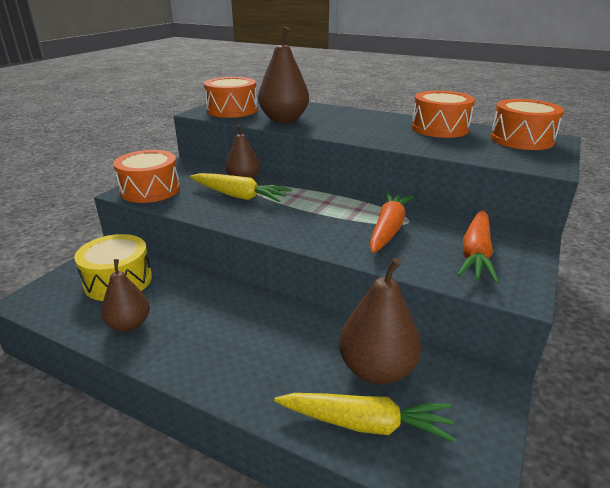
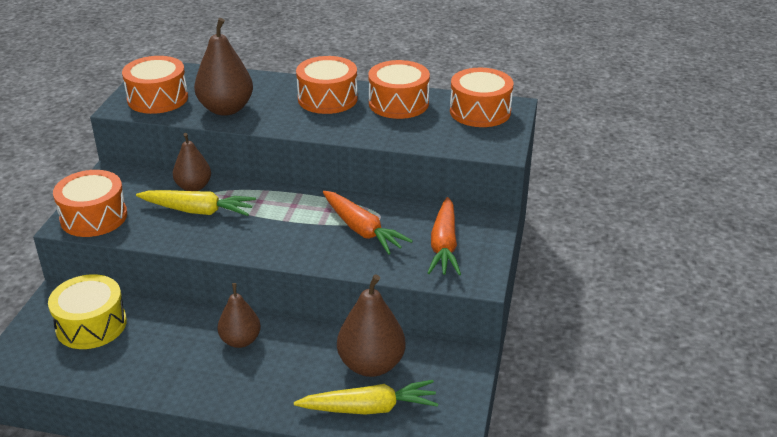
camera: 15 degrees left, 5 degrees up
(129, 324) = (129, 367): brown pear -> brown pear (240, 340)
(374, 121) = (327, 99): none -> orange drum
(388, 229) = (362, 230): orange carrot -> orange carrot turned 135 degrees clockwise

